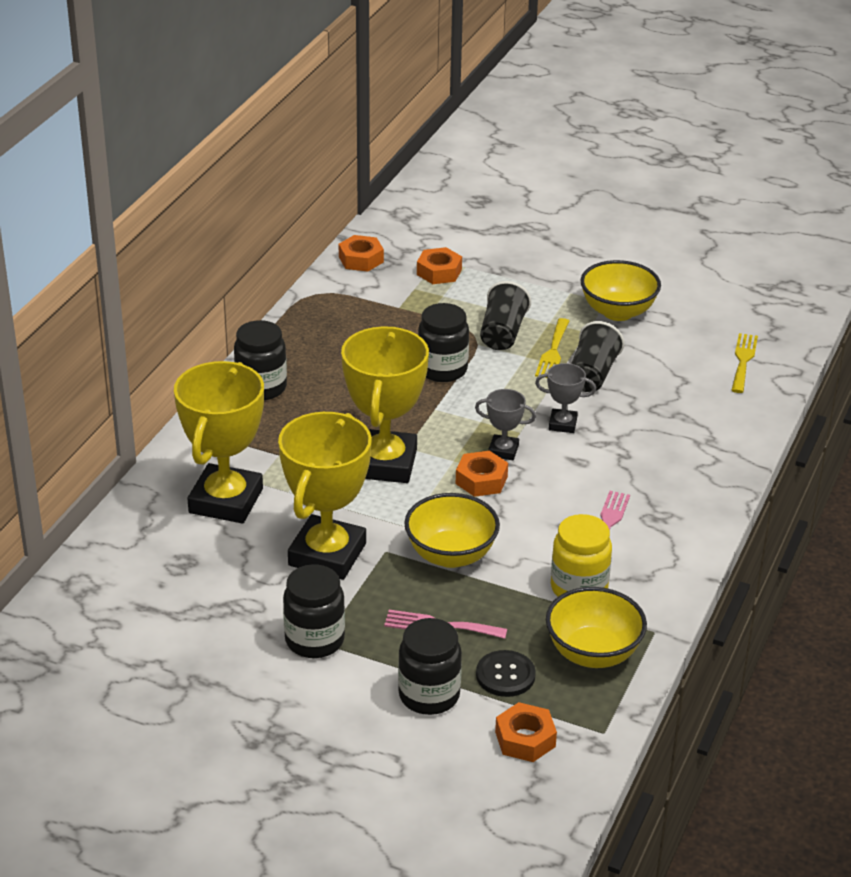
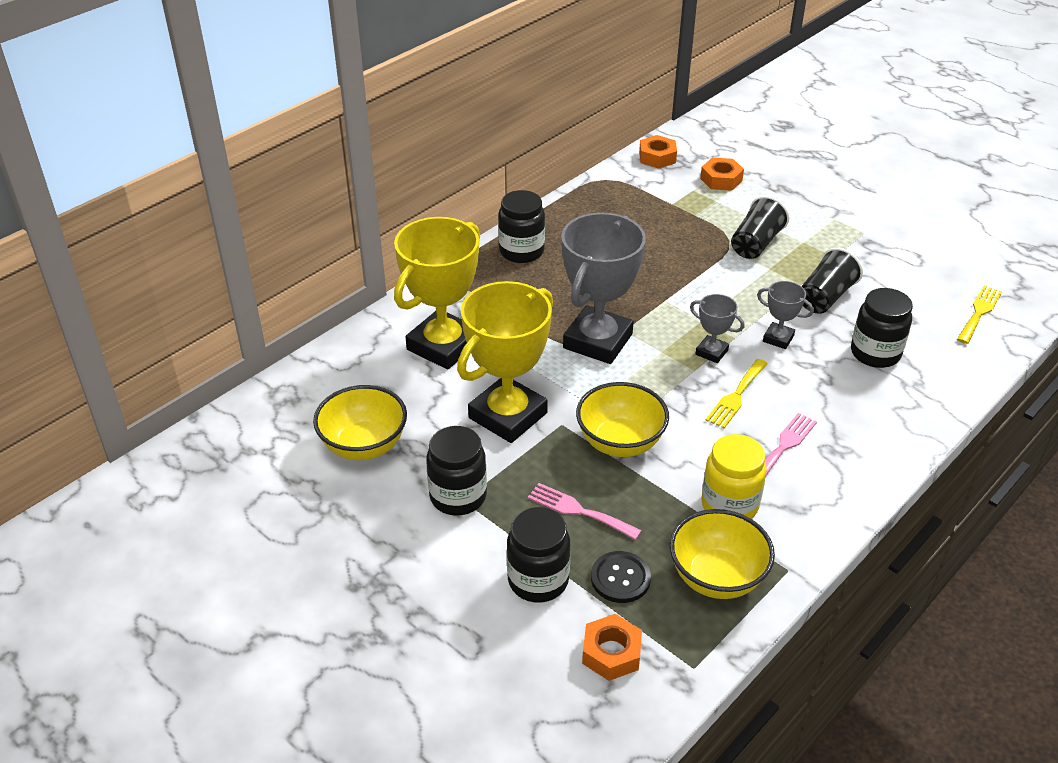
camera: 20 degrees right, 5 degrees up
(384, 463) = (597, 341): yellow trophy -> grey trophy
(442, 370) = (687, 266): black jar -> black jar (875, 353)
(481, 480) = (679, 376): orange nut -> none
(553, 352) = (796, 269): yellow fork -> yellow fork (736, 396)
(618, 312) = (872, 244): yellow bowl -> yellow bowl (364, 445)

